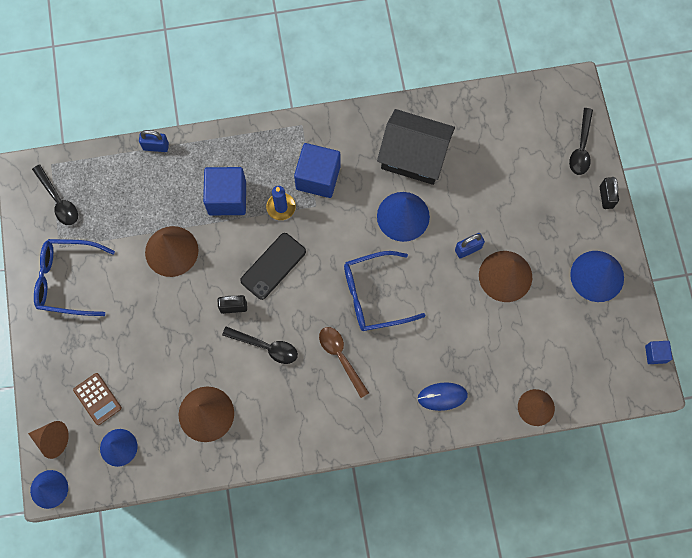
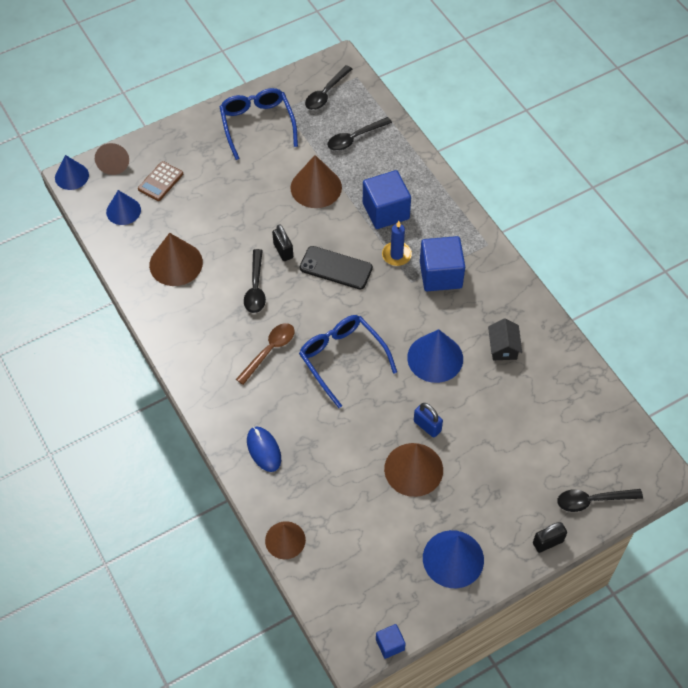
camera: 70 degrees right, 15 degrees down
(128, 194) = (355, 138): none -> black spoon
(156, 146) = (409, 142): blue padlock -> none
(414, 156) = (503, 347): black house -> black house, size x0.48

